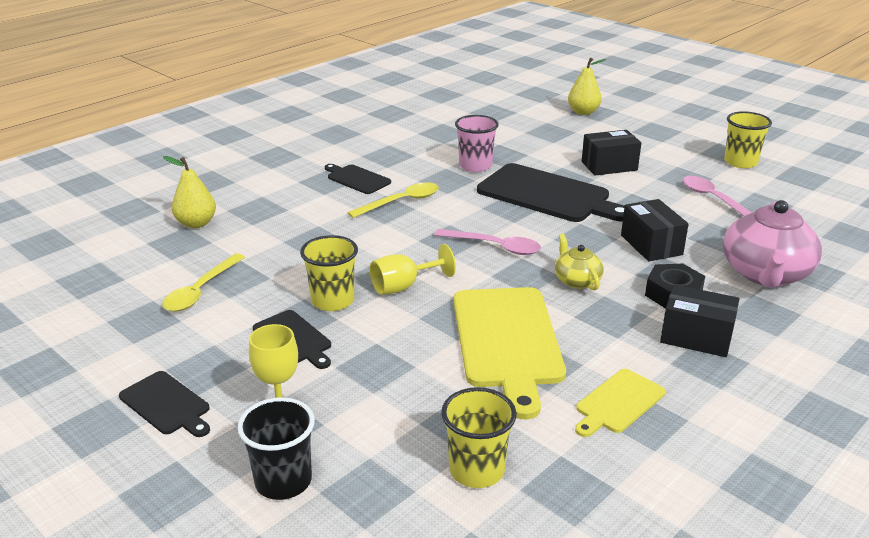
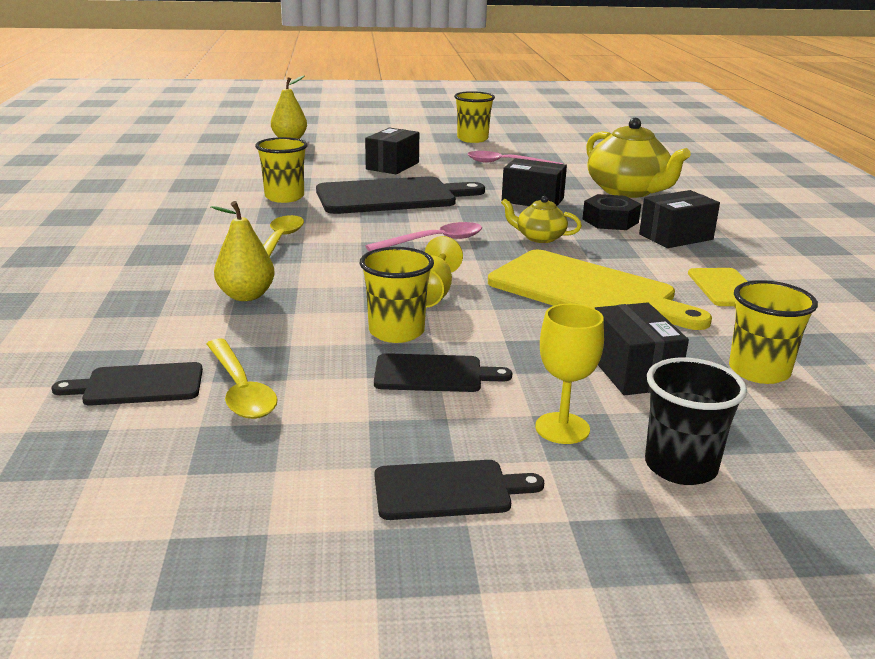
camera: 50 degrees left, 5 degrees down
(196, 223) = (81, 342): yellow pear -> yellow pear (246, 296)
(357, 179) = (189, 241): black cutting board -> black cutting board (138, 385)
(398, 412) = (633, 371): none -> black box
(475, 166) = (284, 197): pink cup -> yellow cup
(765, 274) = (628, 191): pink teapot -> yellow teapot

